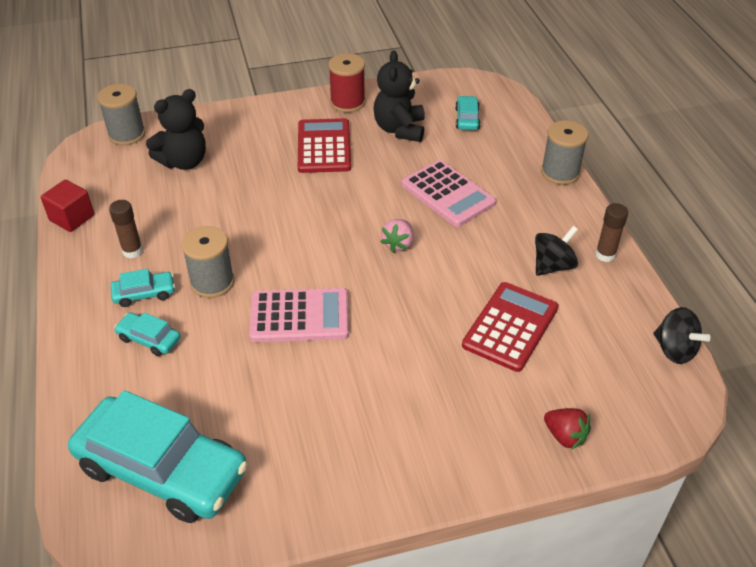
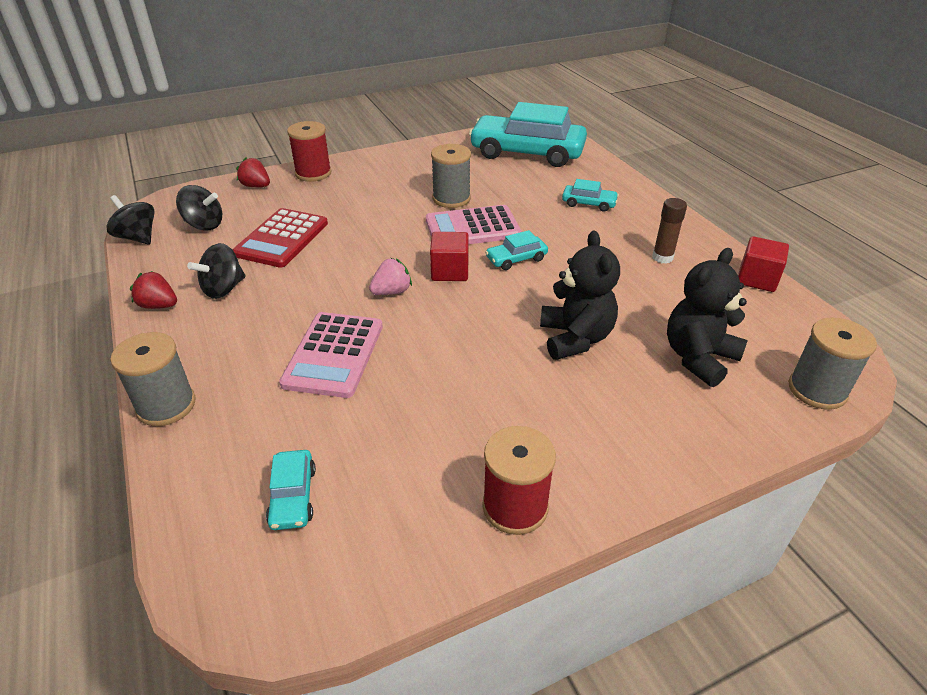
camera: 170 degrees right, 5 degrees down
(144, 294) = (619, 229): turquoise car -> turquoise car (516, 259)
(212, 282) = (565, 242): grey spool -> grey spool (451, 199)
(324, 146) = (520, 406): red calculator -> none
(340, 260) = (450, 271): none -> red cube
(398, 244) = (392, 292): pink strawberry -> pink strawberry turned 45 degrees clockwise
(399, 129) = (410, 455): black teddy bear -> black teddy bear (575, 338)
(448, 194) = (334, 354): pink calculator -> pink calculator turned 120 degrees counterclockwise
(489, 458) = (313, 173): none -> red spool
(605, 255) = (159, 305): brown glue stick -> red strawberry
(606, 362) = (204, 225): none -> black spinning top

